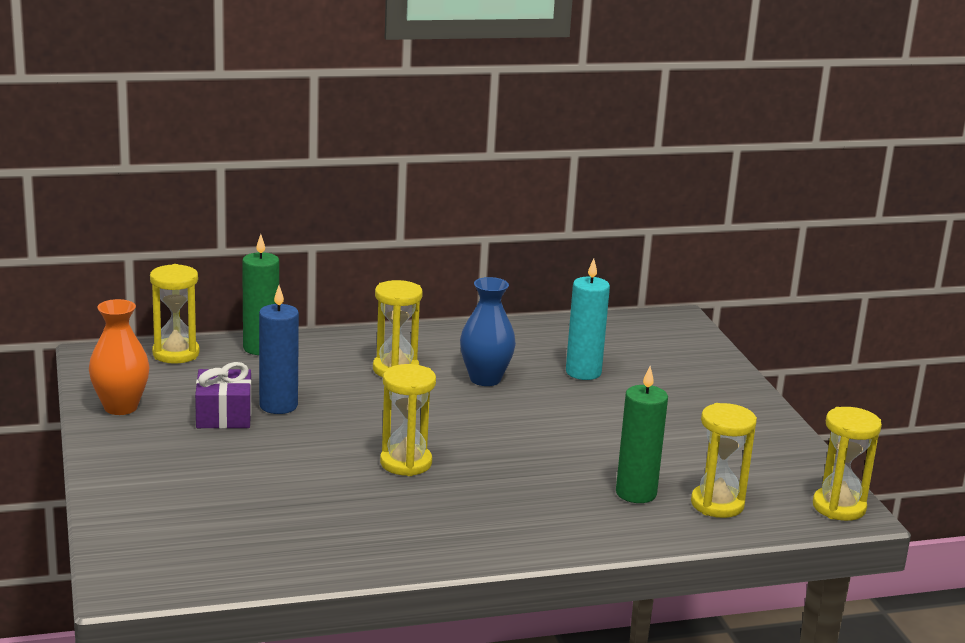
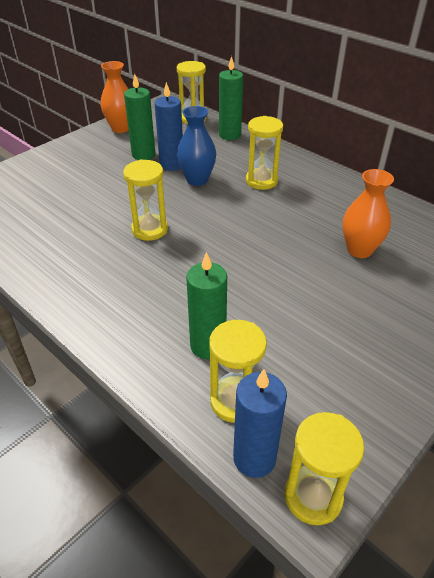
camera: 60 degrees right, 20 degrees up
(224, 415) = (143, 155): purple gift -> green candle
(485, 379) = (293, 215): blue vase -> blue vase (197, 179)
(583, 372) = (359, 250): turquoise candle -> orange vase
(784, 517) = (254, 458): none -> blue candle

